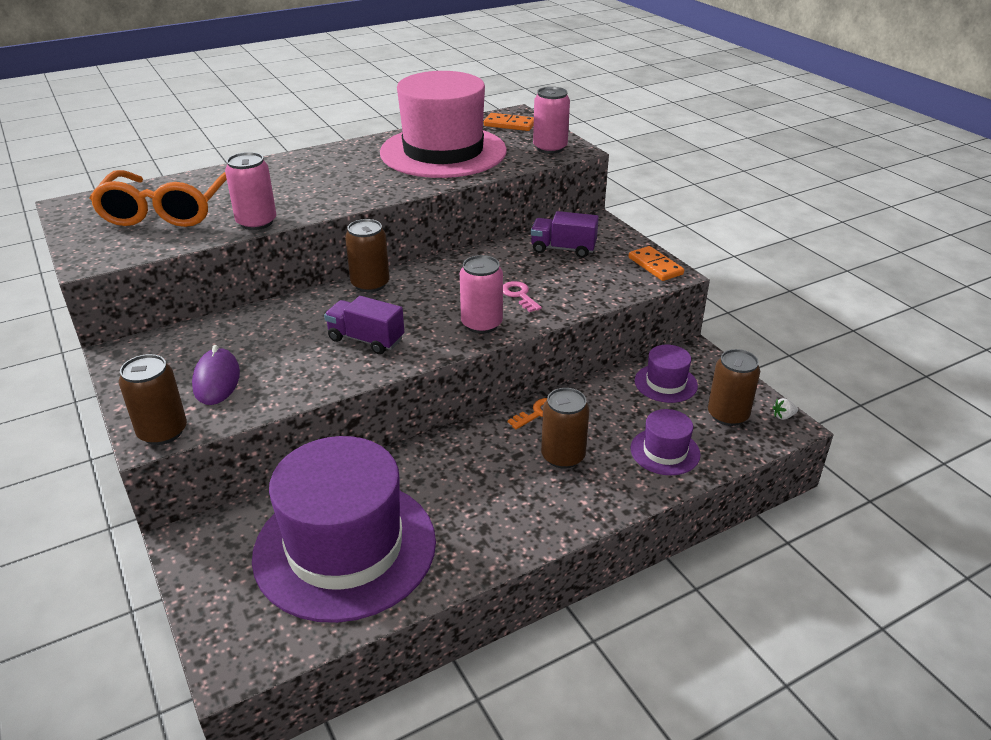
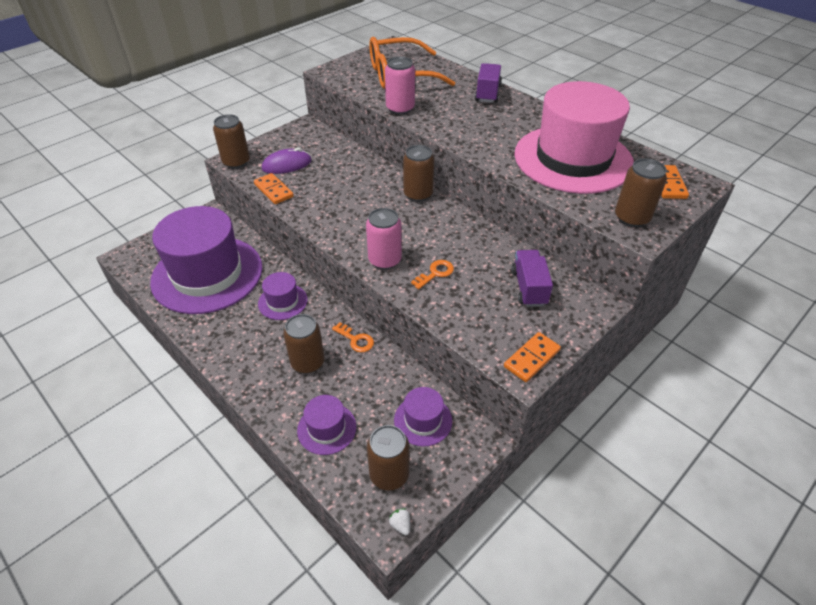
camera: 75 degrees right, 10 degrees up
(275, 398) = (273, 190): none -> orange domino
(366, 339) = (346, 210): purple truck -> purple truck (487, 93)
(446, 469) = (282, 302): none -> purple hat
(519, 295) = (435, 273): pink key -> orange key
(550, 148) = (631, 218): pink can -> brown can

